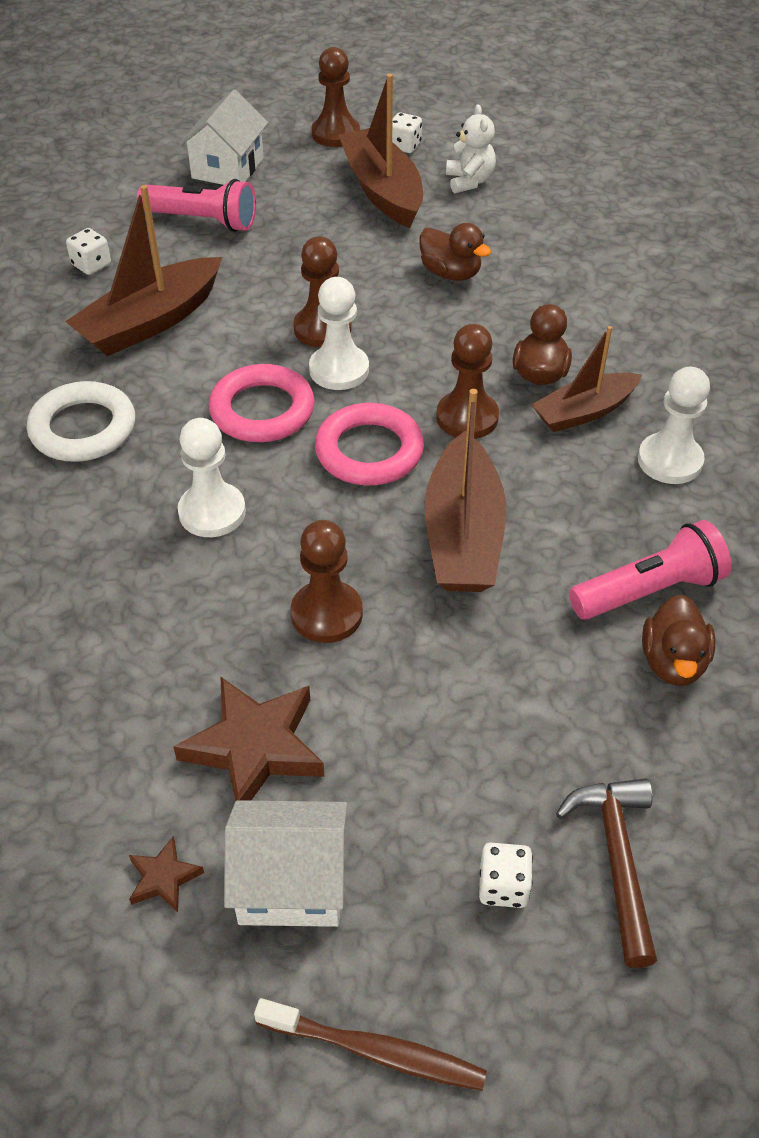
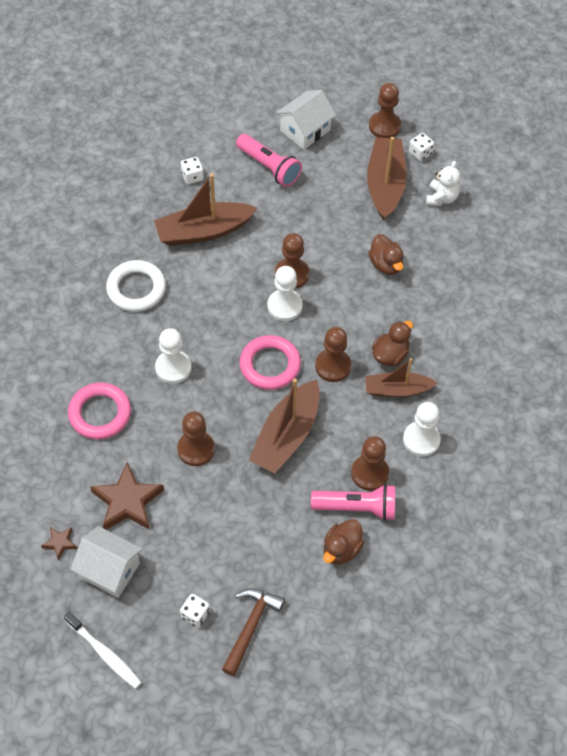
camera: 25 degrees right, 10 degrees up
(262, 410) = (230, 316): pink ring -> pink ring (100, 413)
(376, 1051) = (105, 653): brown toothbrush -> white toothbrush
(631, 535) = (369, 473): none -> brown pawn

